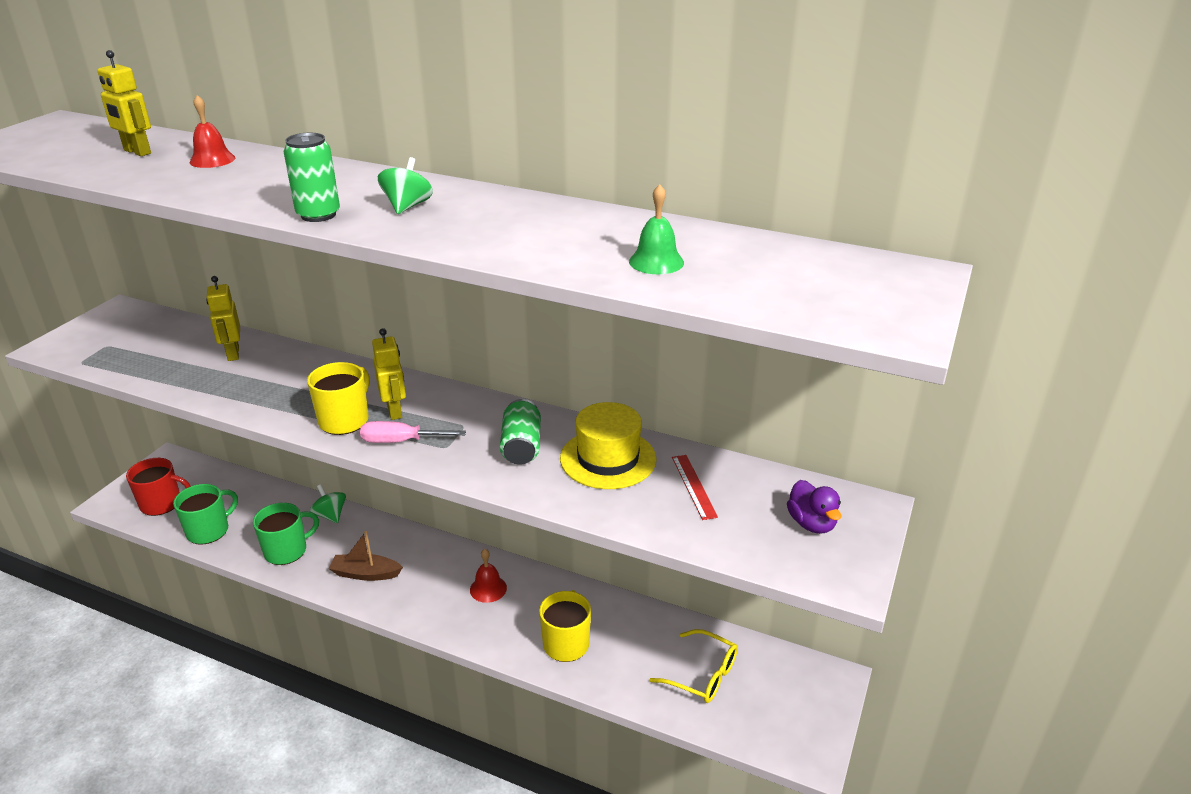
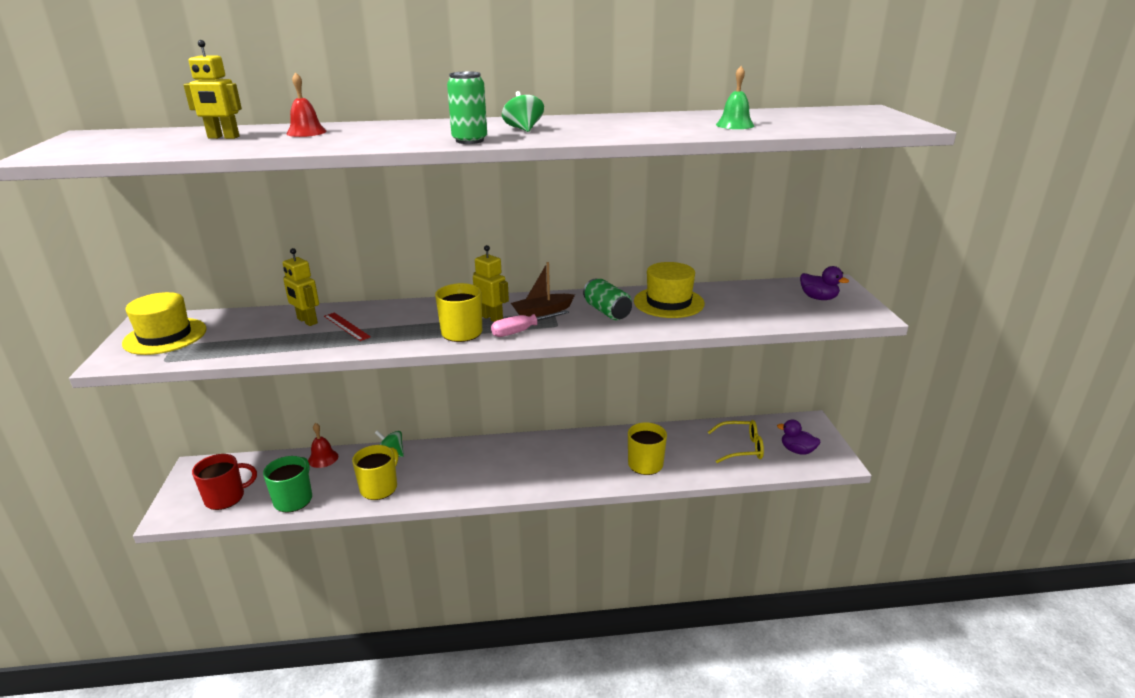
camera: 30 degrees left, 5 degrees down
(112, 332) = (165, 336): none -> yellow hat
(287, 551) = (379, 488): green mug -> yellow mug
(365, 574) = (460, 478): brown boat -> brown boat (542, 312)
(488, 588) = (560, 454): red bell -> red bell (323, 458)
(694, 486) = (735, 300): red ruler -> red ruler (346, 326)
(772, 713) = (797, 450): none -> purple duck

